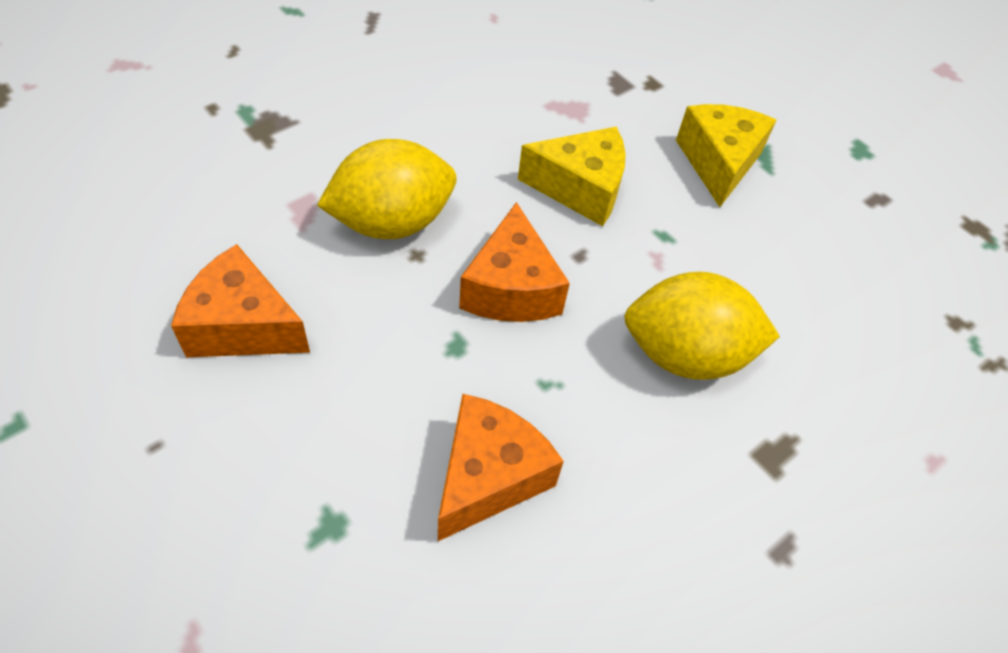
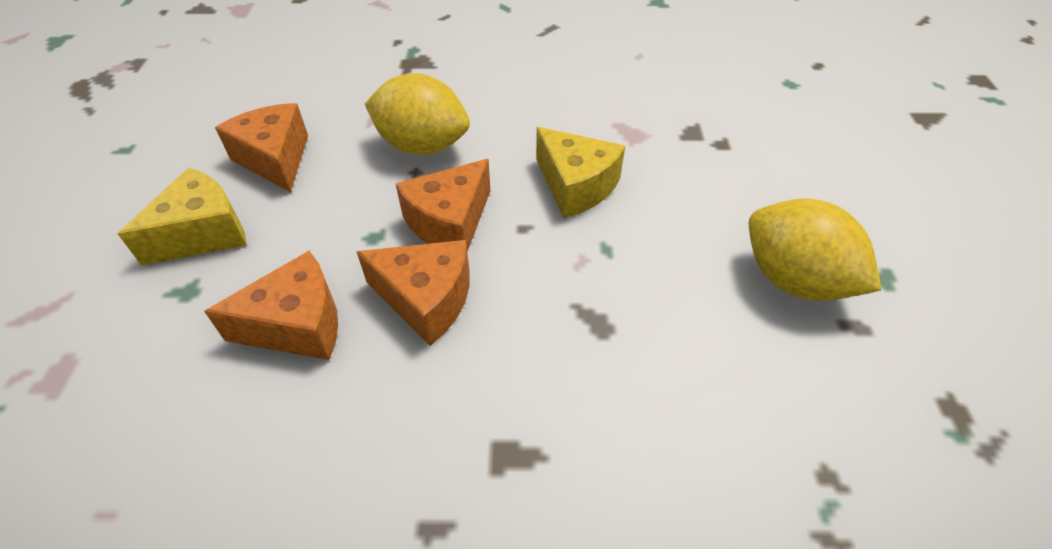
camera: 45 degrees right, 5 degrees down
(574, 374) = (426, 299): none -> orange cheese
(685, 354) = (524, 337): yellow lemon -> yellow lemon (794, 280)
(718, 163) = (716, 222): yellow cheese -> yellow cheese (203, 233)

